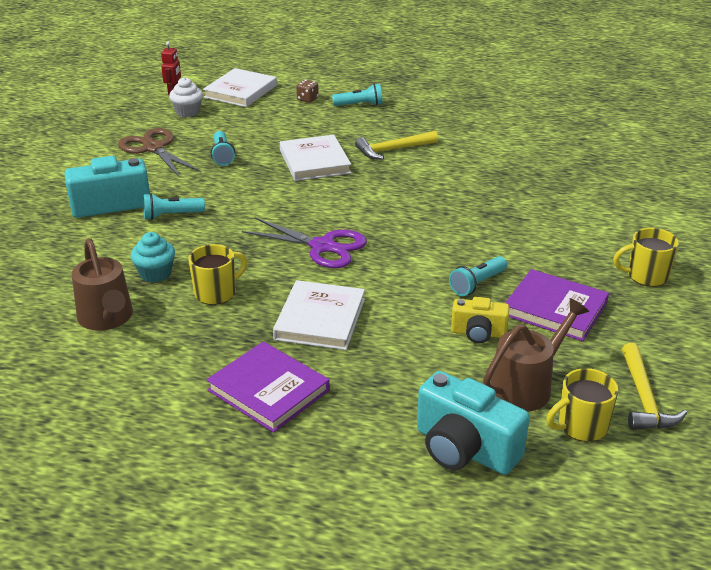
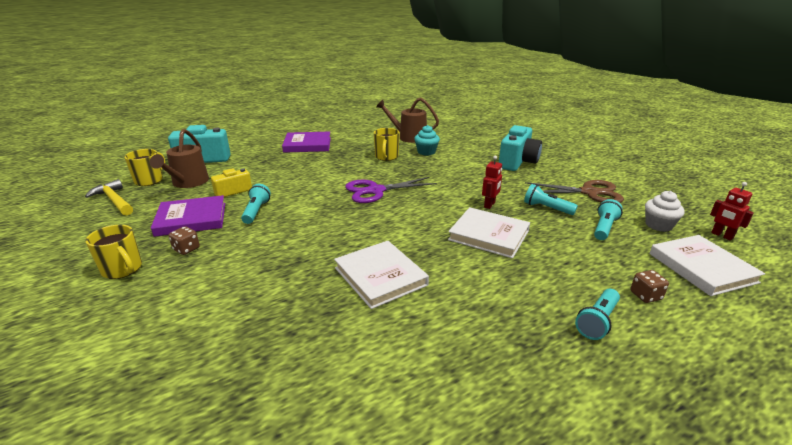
camera: 135 degrees right, 5 degrees down
(171, 215) = (479, 170): turquoise flashlight -> turquoise flashlight (604, 228)
(256, 180) = (489, 205): none -> red robot
(320, 319) = (323, 167): white book -> white book (380, 276)
(393, 150) = (460, 280): yellow hammer -> none
(578, 270) = (186, 249): none -> brown dice
(646, 276) = (122, 269): yellow mug -> yellow mug turned 90 degrees clockwise

